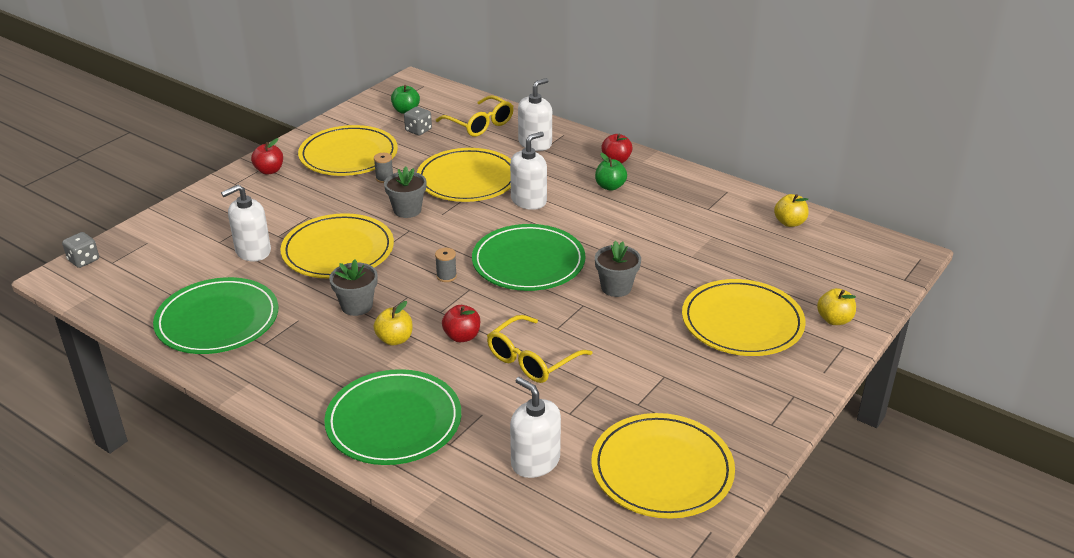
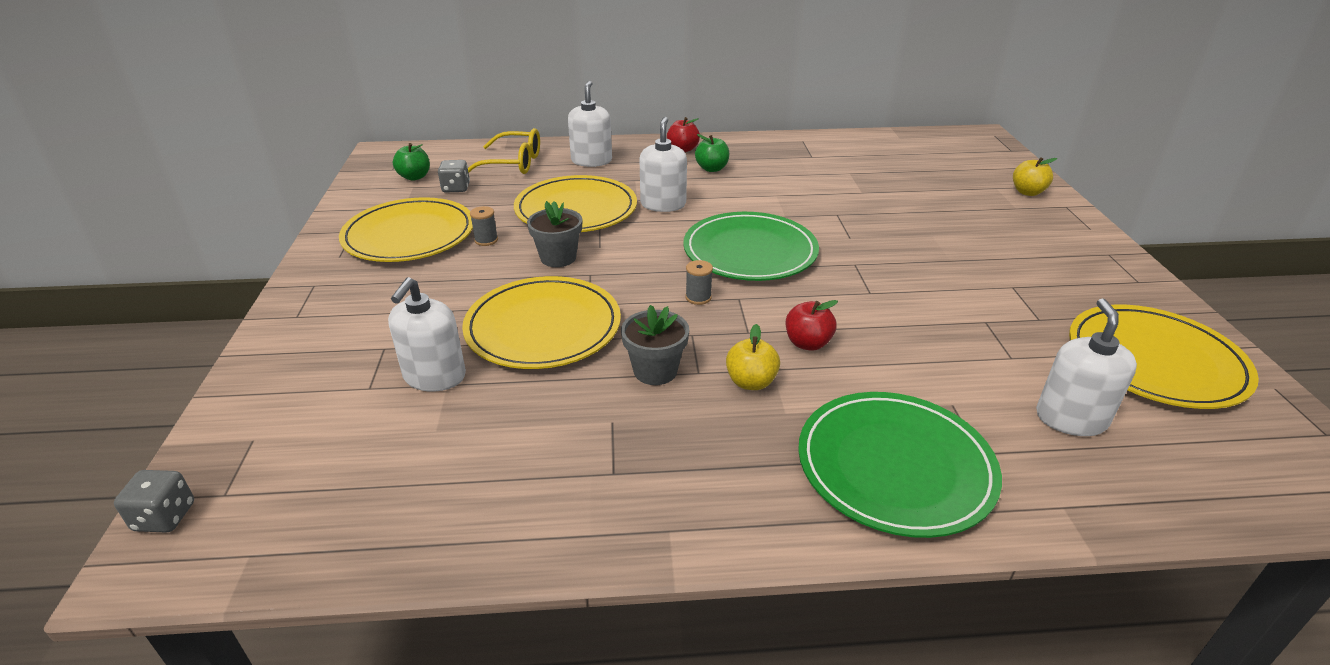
camera: 40 degrees left, 0 degrees up
(217, 320) = (508, 480): green plate -> none
(269, 171) = (327, 285): red apple -> none
(531, 359) = (900, 330): yellow glasses -> none
(535, 461) = (1071, 418): white soap dispenser -> white soap dispenser turned 90 degrees clockwise
(616, 287) = (854, 238): grey flower pot -> none
(742, 322) = (982, 221): yellow plate -> none
(789, 222) = (881, 144): yellow apple -> none

